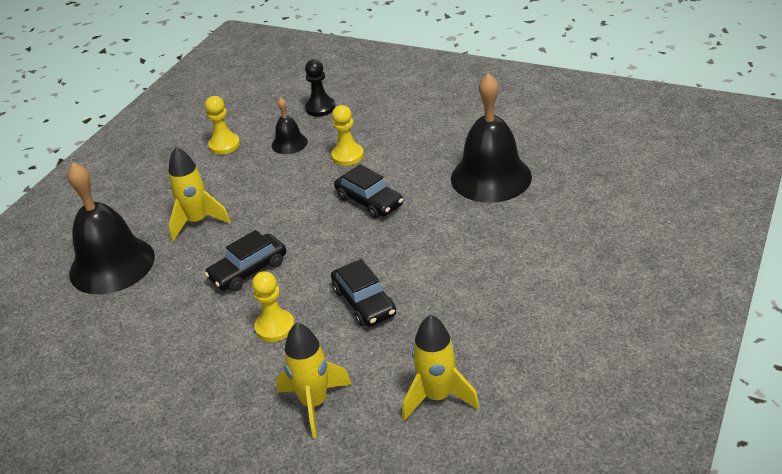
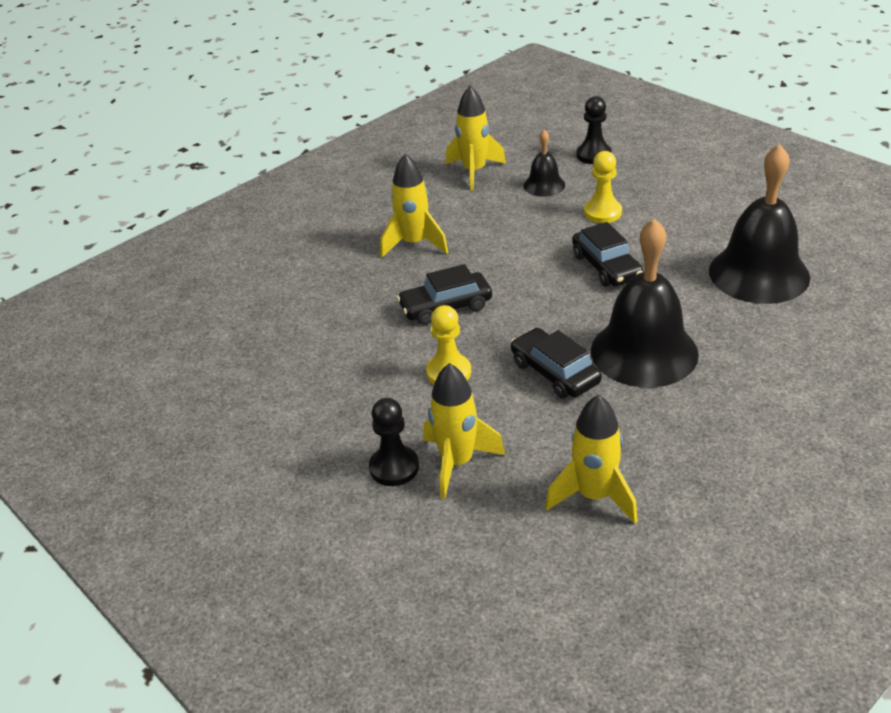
camera: 20 degrees right, 0 degrees up
(112, 264) = (312, 266): black bell -> black bell (644, 352)
(224, 145) = (474, 172): yellow pawn -> yellow rocket
(262, 424) = (394, 467): none -> black pawn
(364, 302) = (555, 372): black car -> black car turned 150 degrees clockwise

